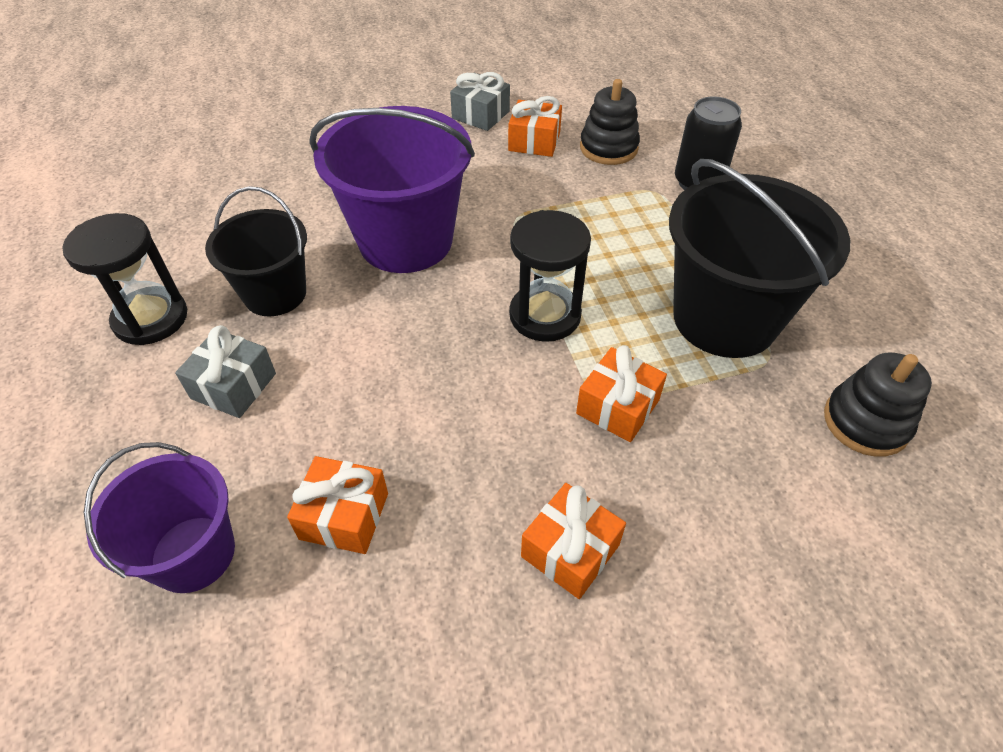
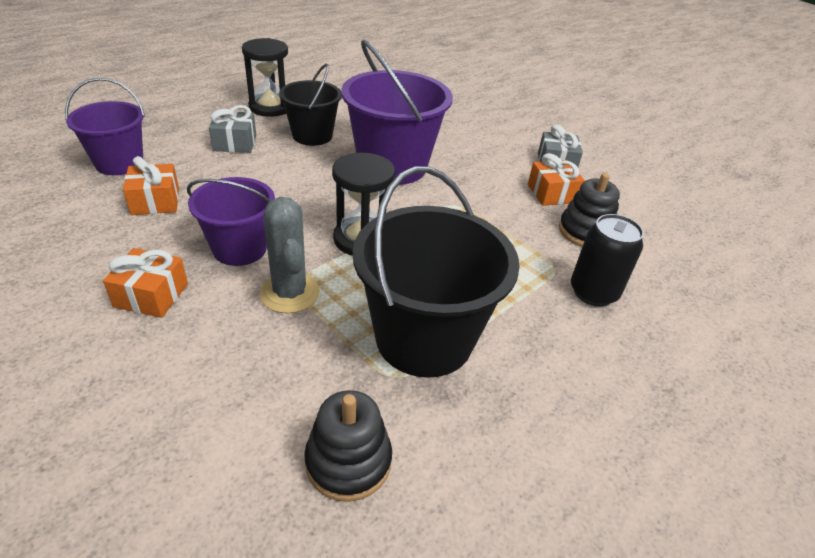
camera: 60 degrees right, 10 degrees down
(511, 436) = (240, 248): none -> purple bucket
(617, 407) = (290, 293): orange gift -> grey cactus

